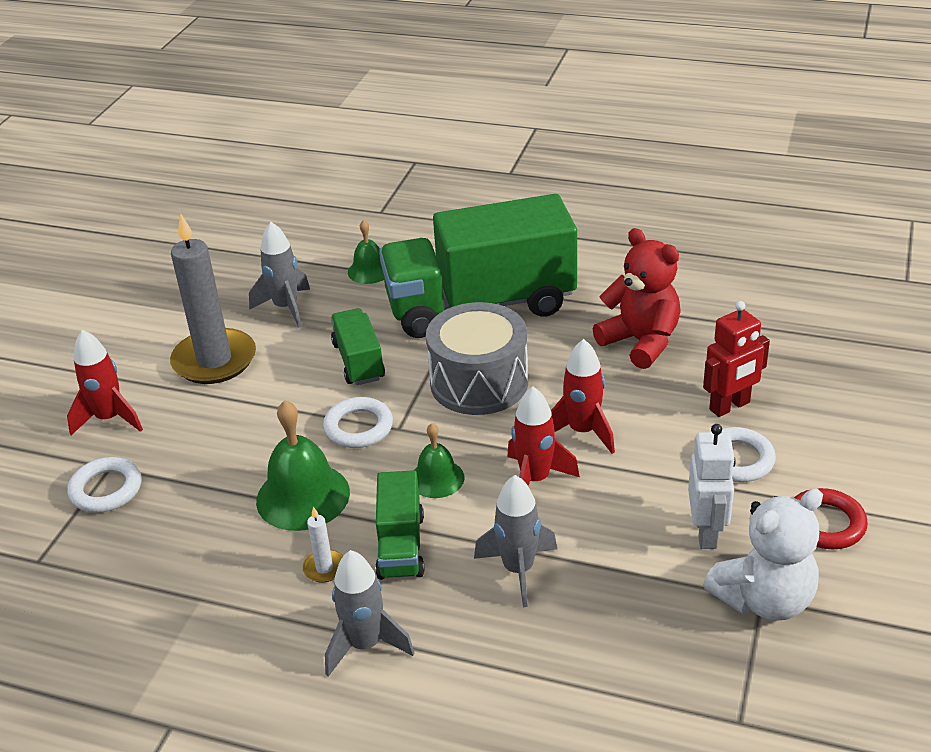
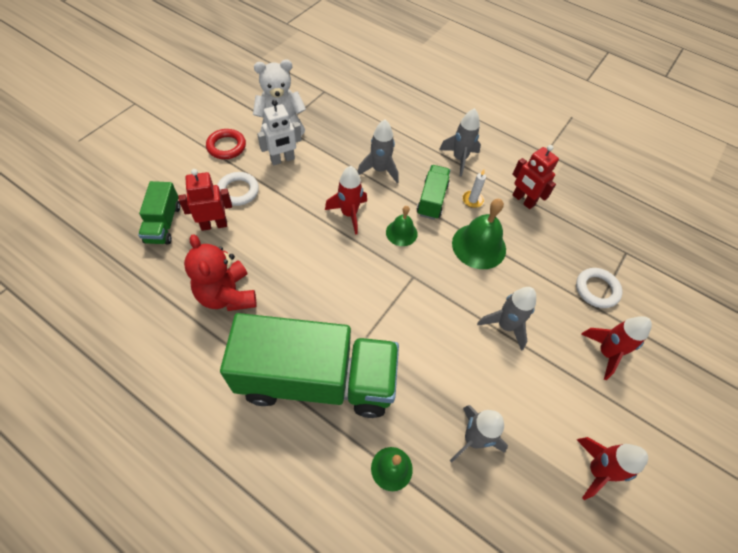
camera: 170 degrees left, 20 degrees up
(214, 360) = (533, 390): grey candle -> none
(225, 597) = (523, 200): none -> red robot
(253, 410) = (505, 326): none -> grey rocket
(358, 361) = (425, 348): green truck -> green truck (163, 224)
(358, 427) = (438, 286): white ring -> none
(479, 382) = (350, 297): grey drum -> none
(582, 431) = (307, 236): red rocket -> red rocket (596, 470)
(707, 532) = (282, 160): white robot -> white robot turned 135 degrees counterclockwise

